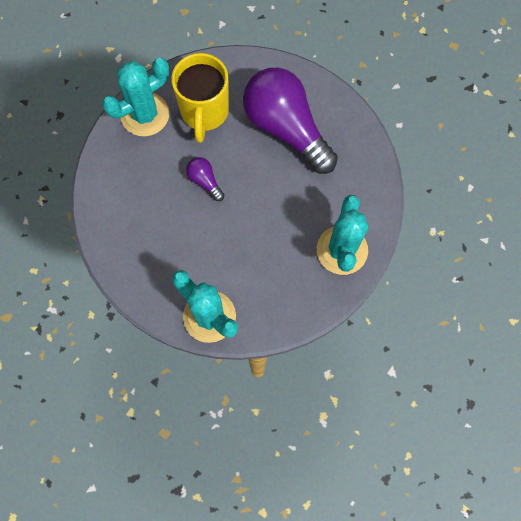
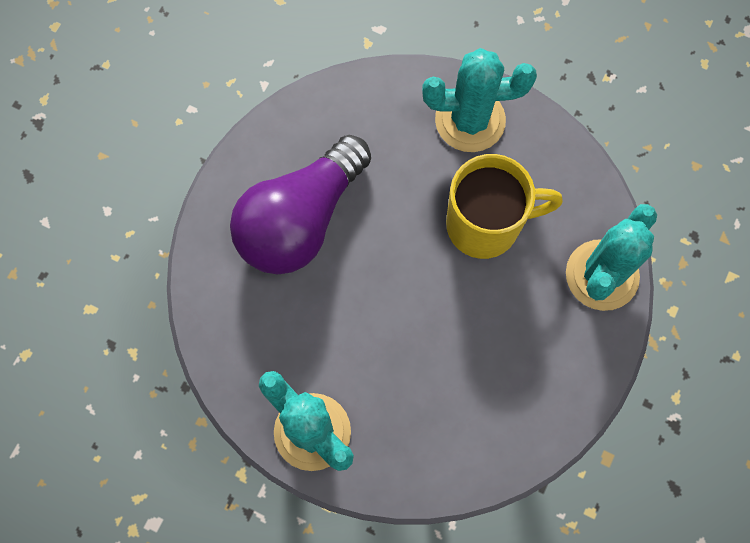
camera: 100 degrees left, 0 degrees up
(204, 112) = (294, 342): yellow mug -> yellow mug (486, 224)
(205, 181) = (405, 319): purple light bulb -> none

